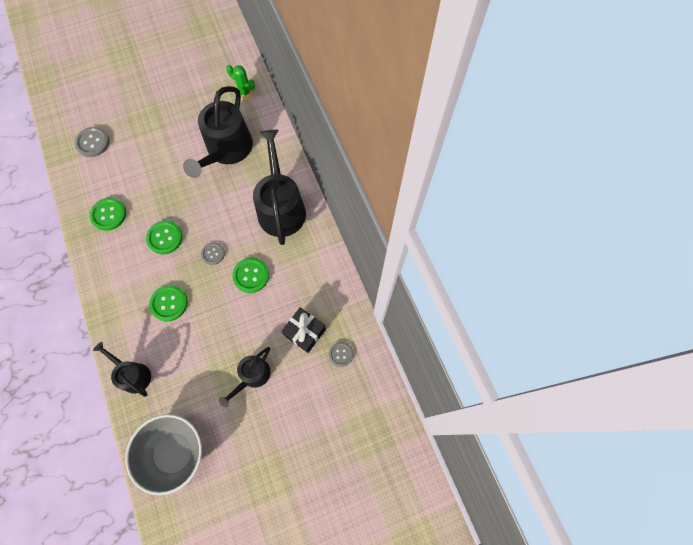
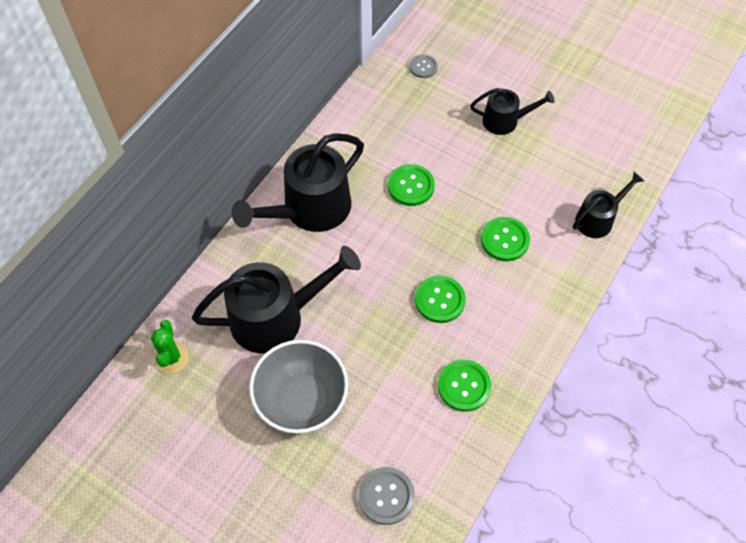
camera: 125 degrees left, 10 degrees down
(133, 374) = (598, 219): black watering can -> black watering can turned 135 degrees counterclockwise
(174, 452) = (623, 136): grey bowl -> grey bowl (301, 400)
(213, 254) = (417, 238): grey button -> none
(305, 332) = (428, 105): black gift -> none

